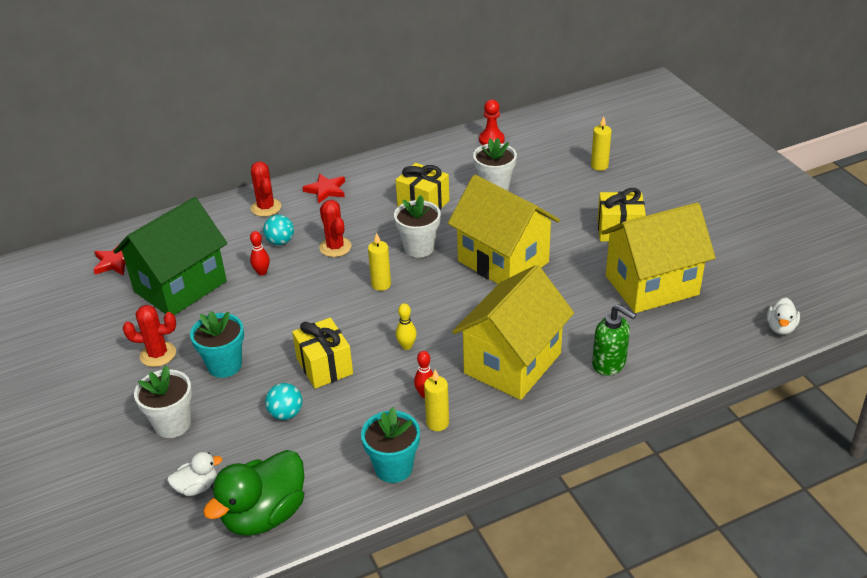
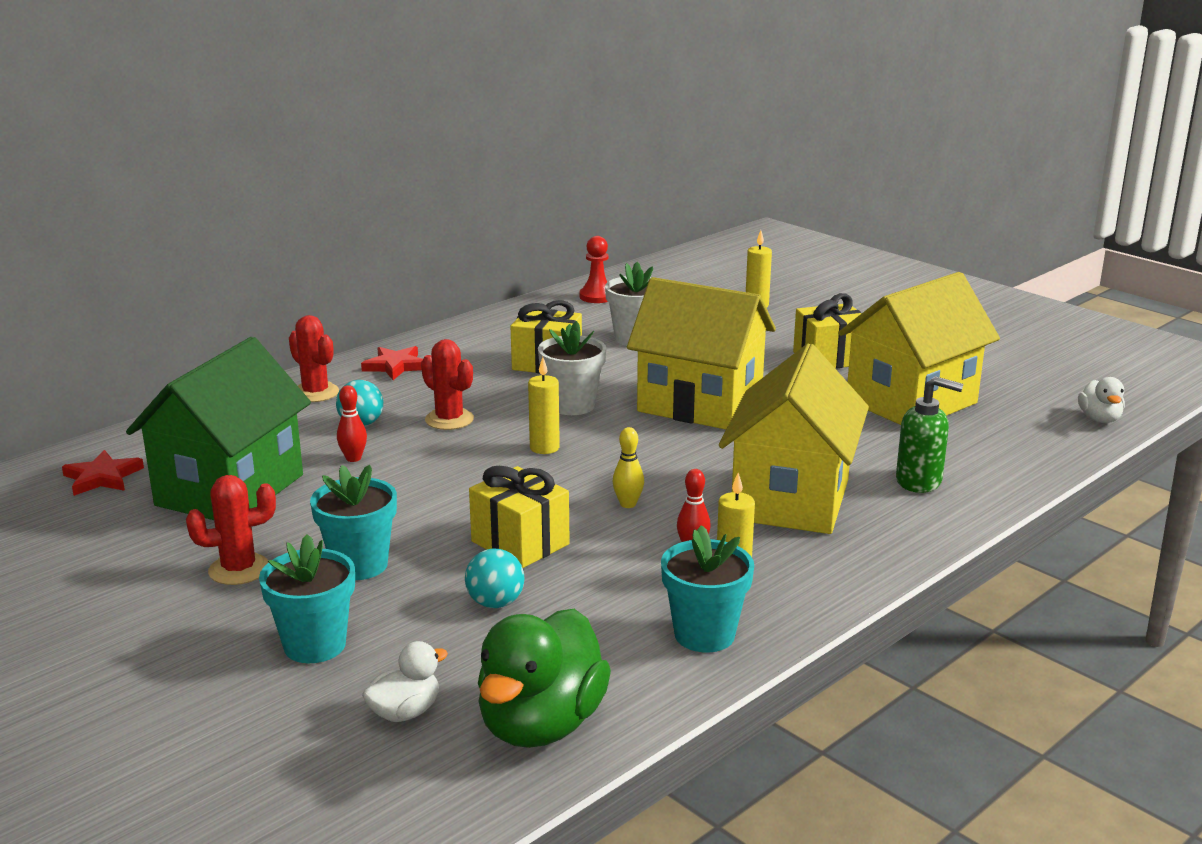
camera: 20 degrees left, 15 degrees down
(172, 424) = (315, 645): white flower pot -> turquoise flower pot

